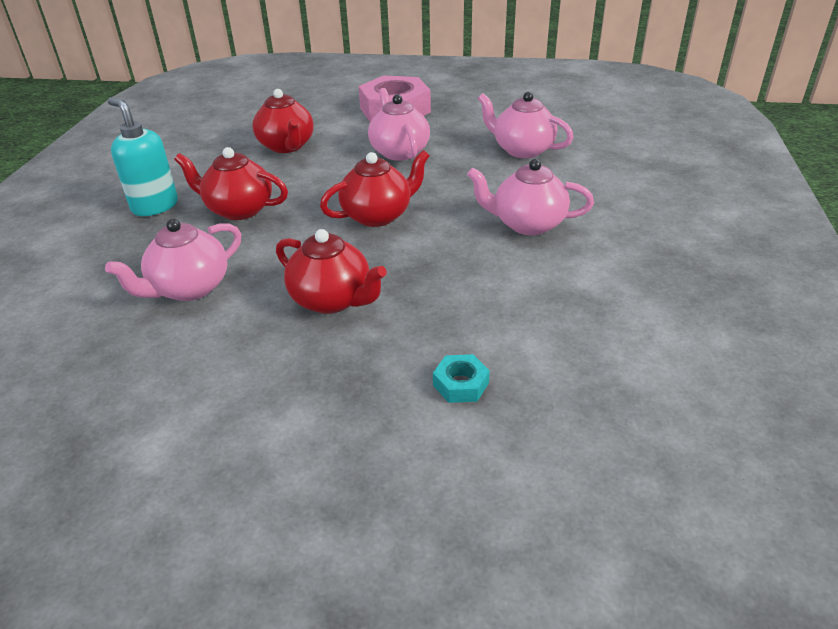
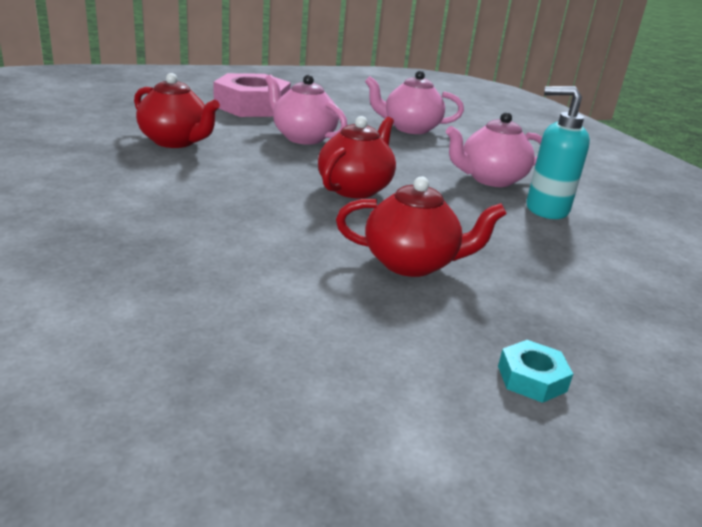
camera: 35 degrees left, 10 degrees down
(155, 206) = (80, 211): turquoise soap dispenser -> turquoise soap dispenser (546, 209)
(189, 288) = (240, 283): pink teapot -> none
(239, 210) = (197, 201): red teapot -> none
(461, 384) = (614, 305): turquoise nut -> turquoise nut (532, 378)

